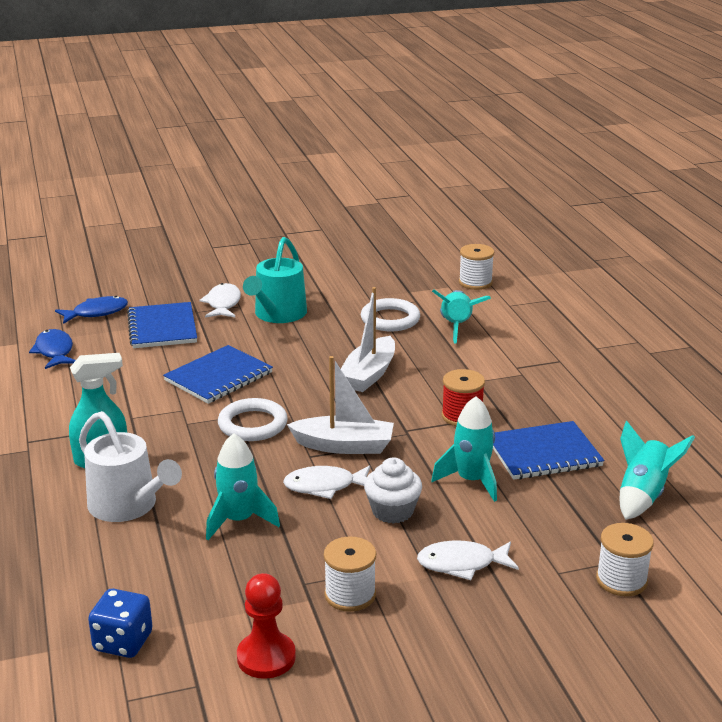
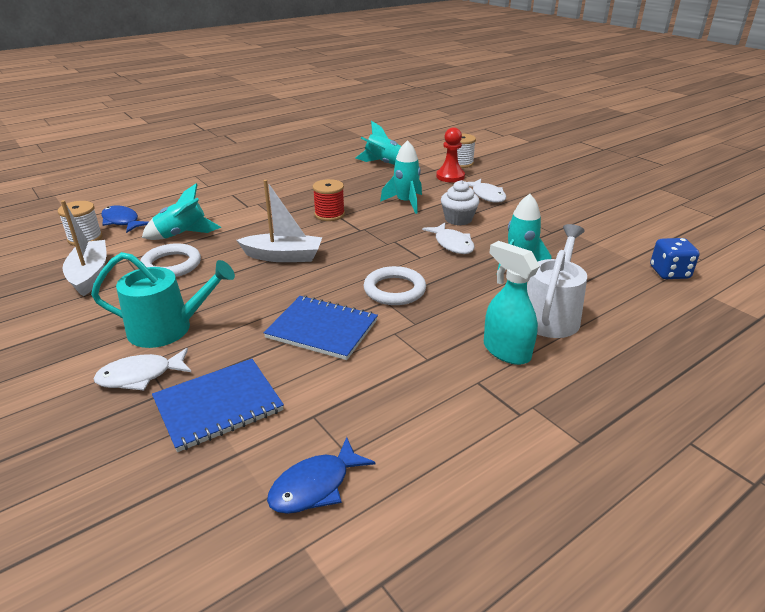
camera: 110 degrees left, 5 degrees up
(96, 313) = (180, 492): blue fish -> blue fish (122, 221)
(266, 657) = (619, 229): red pawn -> red pawn (450, 176)
(344, 446) = (397, 247): white boat -> white boat (90, 275)
(350, 595) = (545, 218): white spool -> none
(543, 453) = (359, 188): blue notebook -> none

